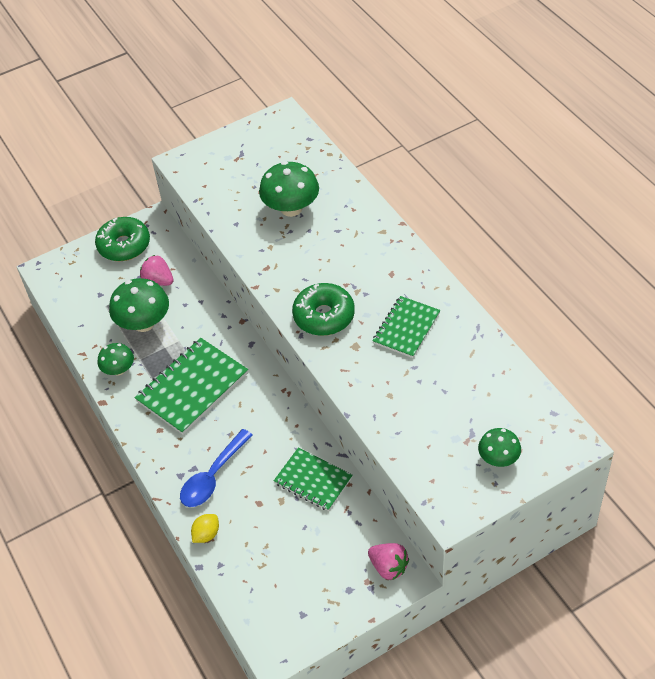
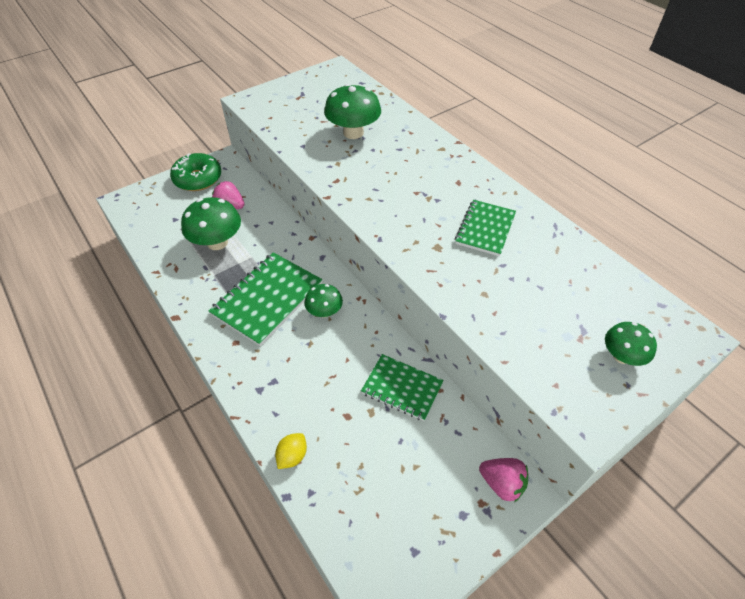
camera: 10 degrees left, 0 degrees up
(119, 370) = (192, 285): green mushroom -> green mushroom (324, 312)
(213, 476) = (295, 389): blue spoon -> none
(324, 316) = (400, 220): green donut -> none

